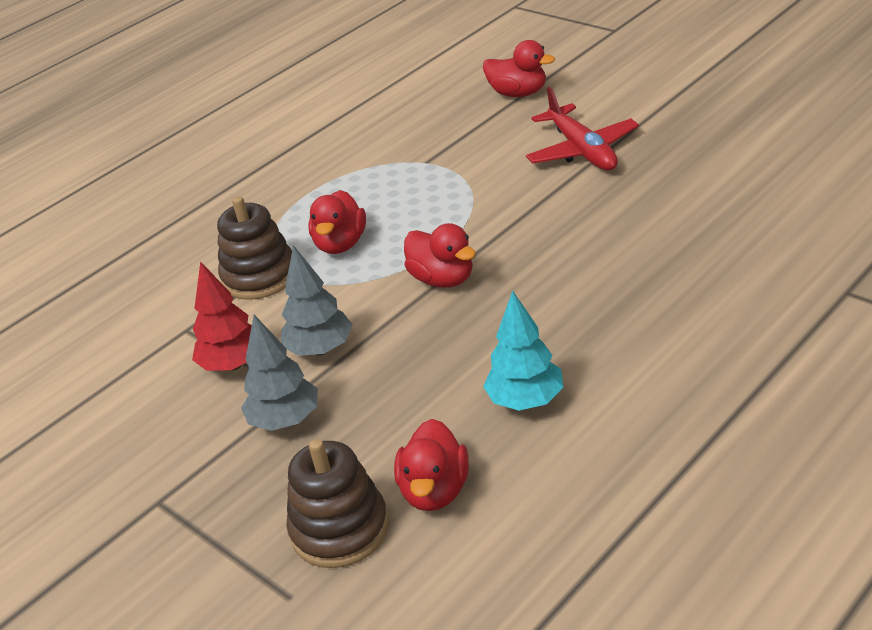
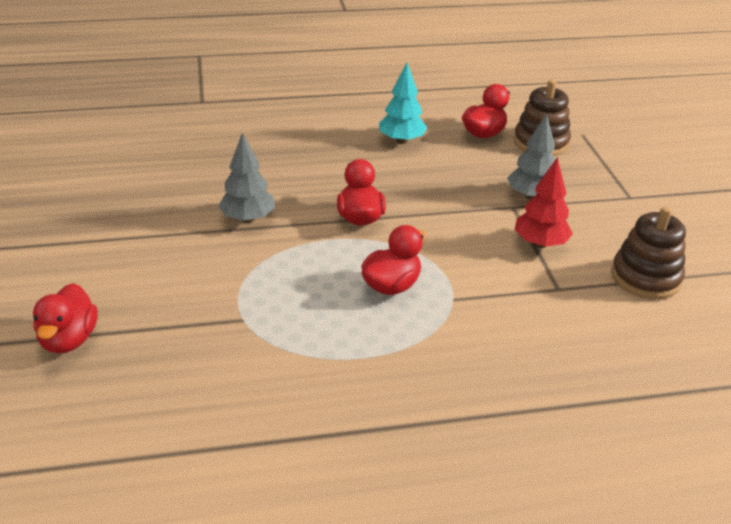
camera: 150 degrees left, 0 degrees up
(259, 276) = (474, 297): brown stacking toy -> brown stacking toy (645, 277)
(320, 349) = (478, 221): grey tree -> grey tree (248, 219)
(518, 93) = (69, 339): red duck -> red duck turned 150 degrees counterclockwise
(582, 150) = (141, 248): red plane -> none

